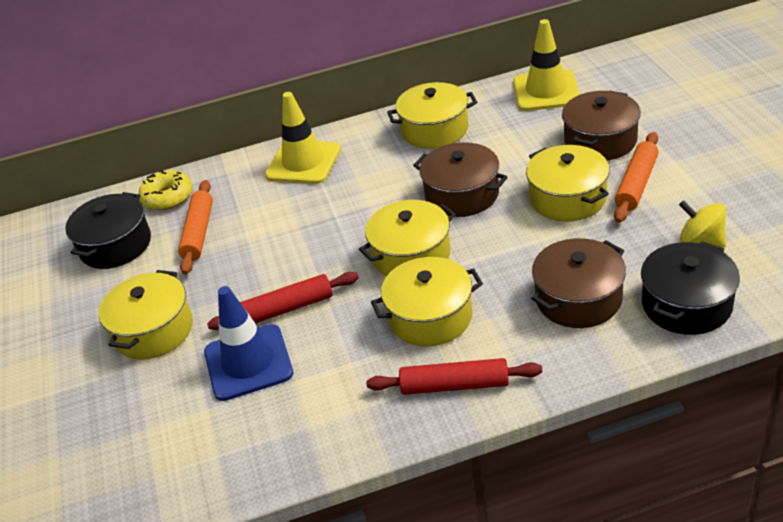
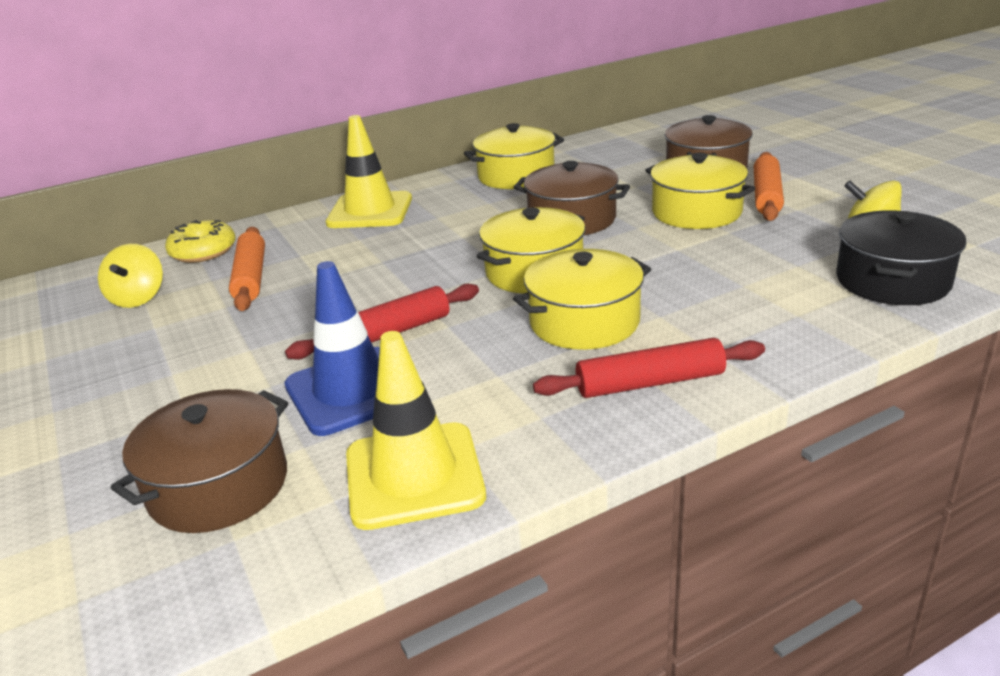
camera: 15 degrees left, 10 degrees down
(115, 245) = (138, 298): black pot -> yellow spinning top
(153, 330) = (204, 373): yellow pot -> none
(546, 91) = (626, 142): yellow traffic cone -> yellow traffic cone (414, 475)
(578, 299) = (761, 288): brown pot -> brown pot (218, 486)

